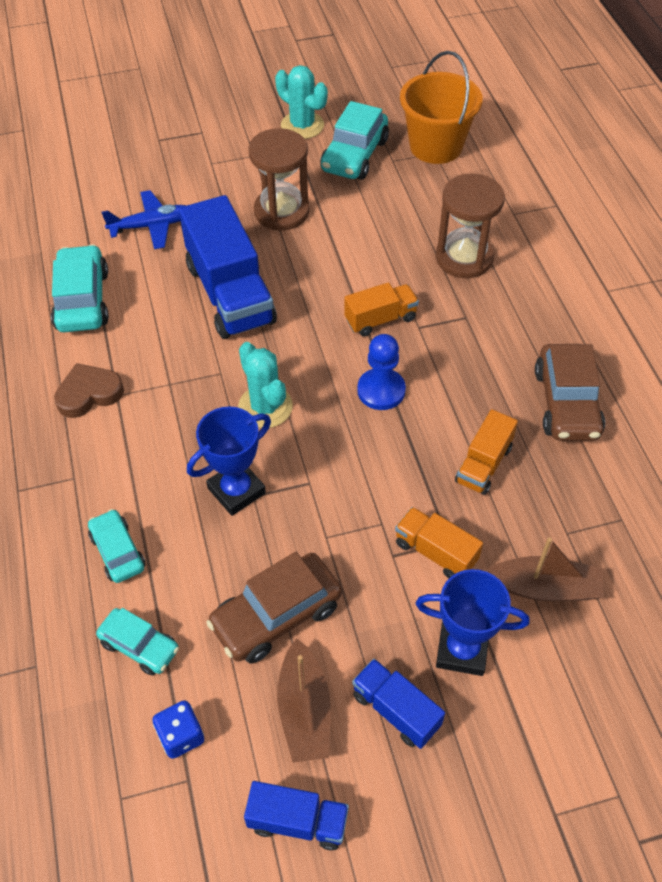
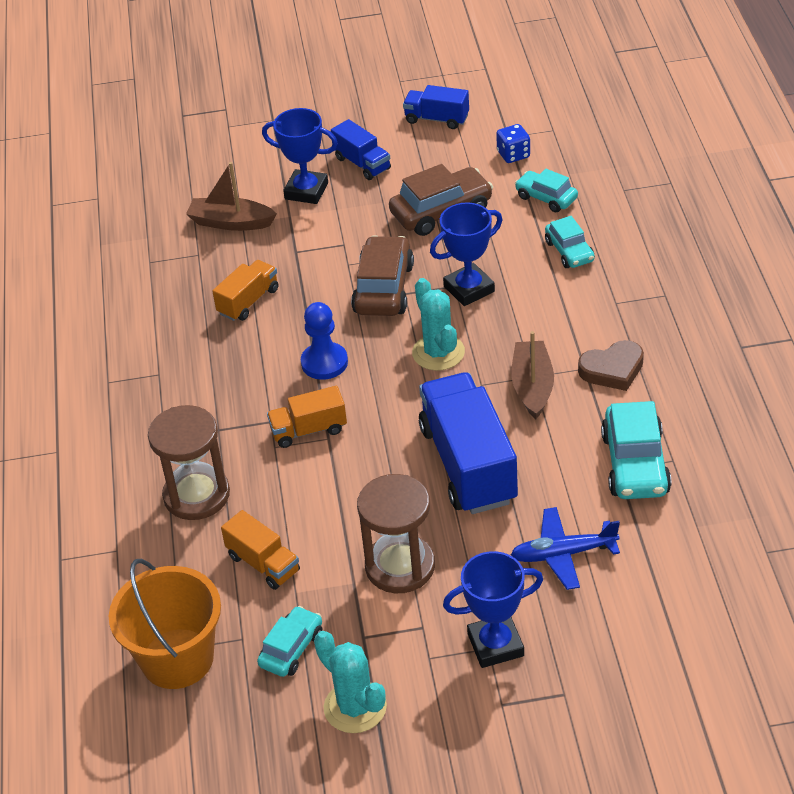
camera: 170 degrees left, 10 degrees down
(206, 164) = (495, 645): none -> blue trophy
(304, 710) = (426, 164): brown boat -> brown boat (532, 387)
(354, 155) = (291, 649): turquoise car -> turquoise car, size x0.62
(435, 552) = (308, 245): orange truck -> orange truck (263, 563)
(566, 403) = (153, 346): brown car -> brown car (384, 288)

